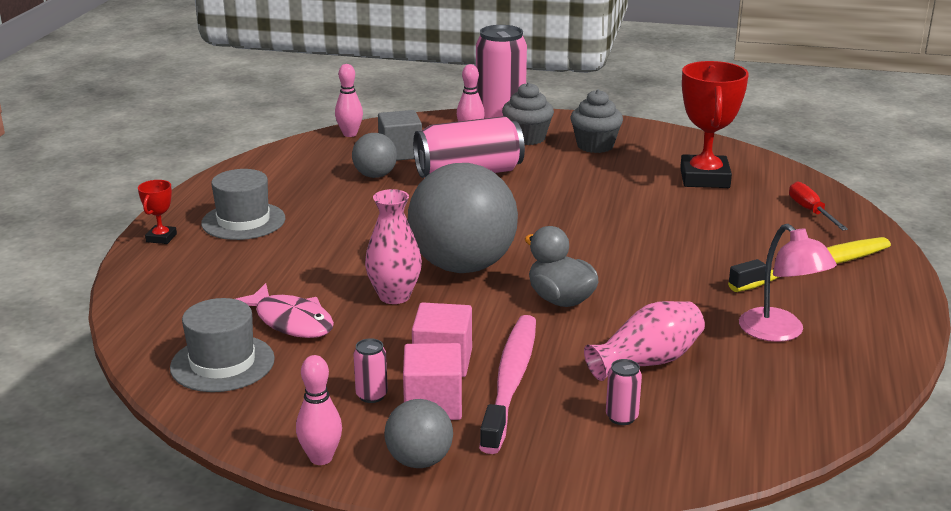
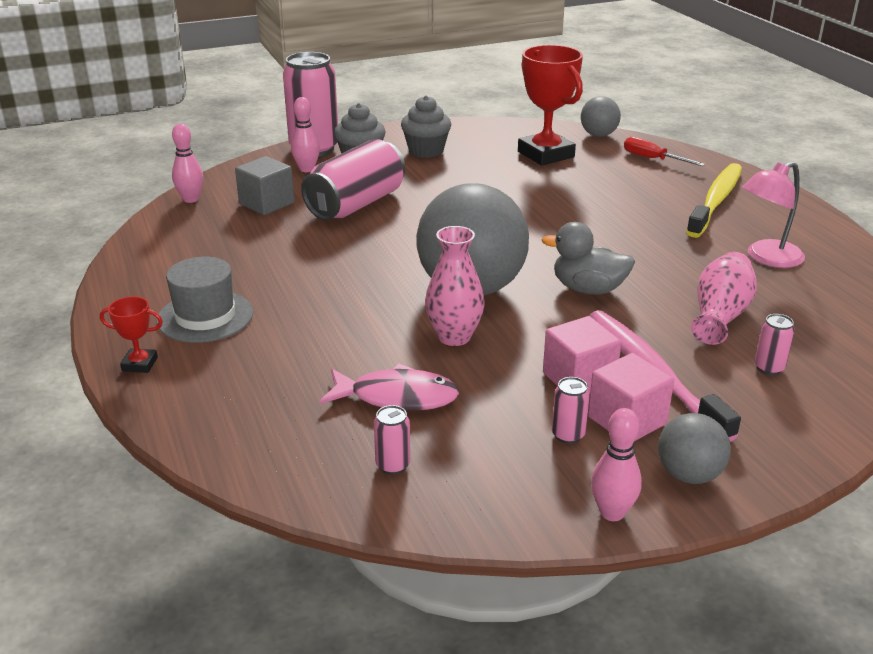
camera: 35 degrees left, 5 degrees up
(161, 238) = (140, 364): red trophy -> red trophy turned 60 degrees counterclockwise
(222, 363) = (393, 465): grey hat -> pink can
(375, 175) = (273, 231): grey ball -> grey ball (598, 135)
(780, 332) = (766, 258): pink lamp -> pink lamp turned 120 degrees clockwise

